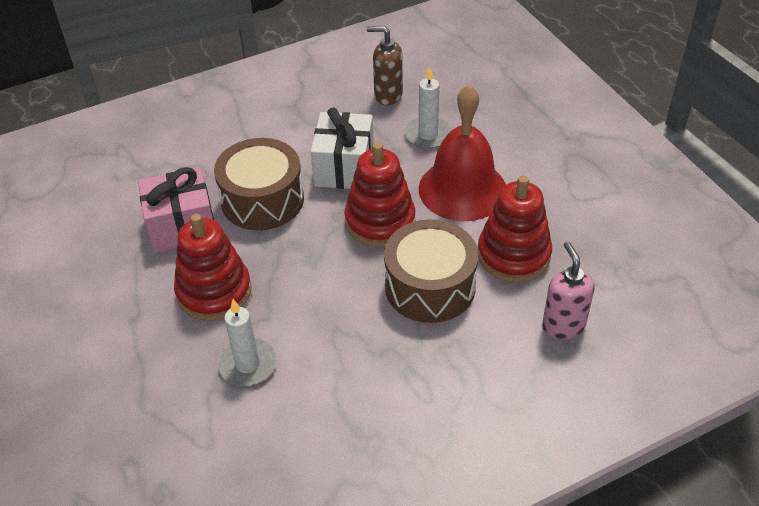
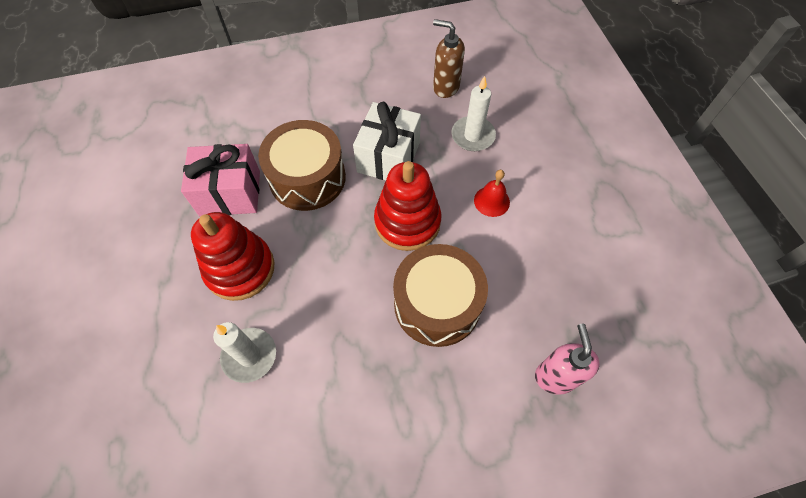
camera: 10 degrees right, 15 degrees up
(462, 189) = (491, 201): red bell -> red bell, size x0.43
(513, 255) = (524, 284): red stacking toy -> none

